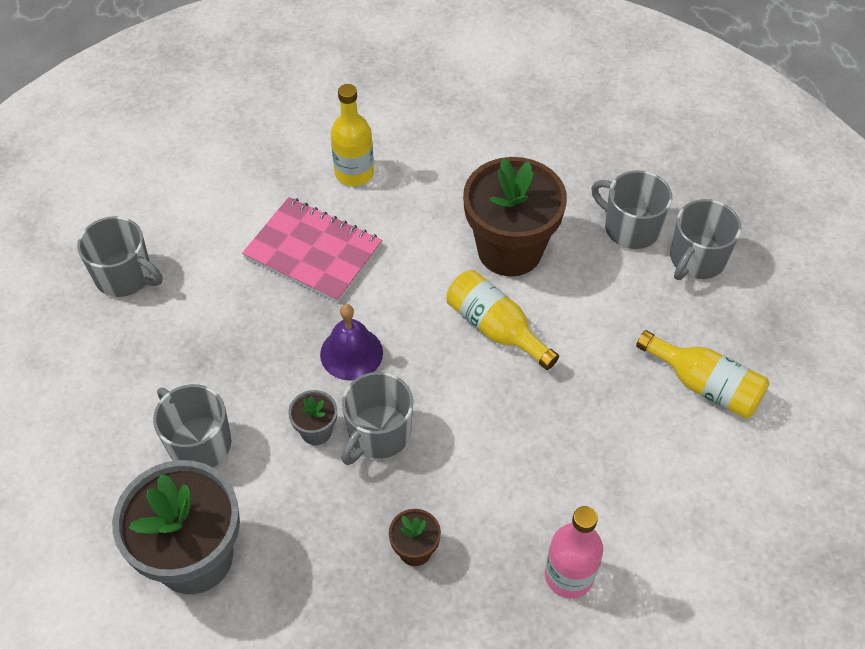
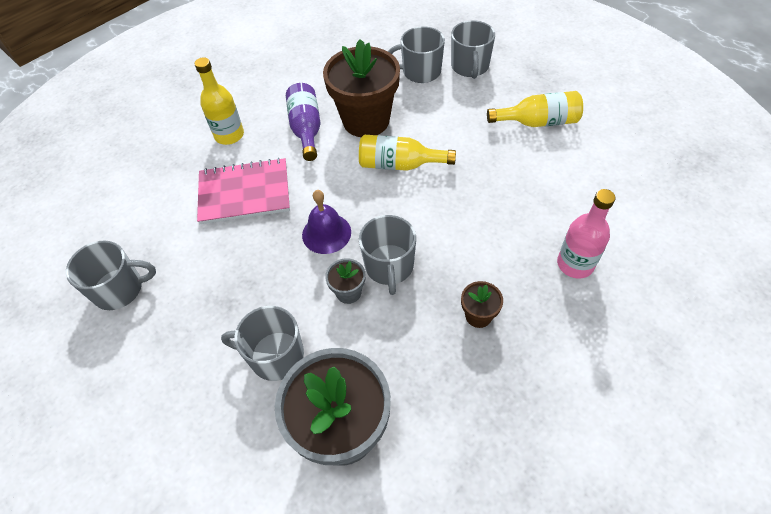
camera: 35 degrees left, 0 degrees up
(437, 218) = (306, 129): none -> purple bottle

